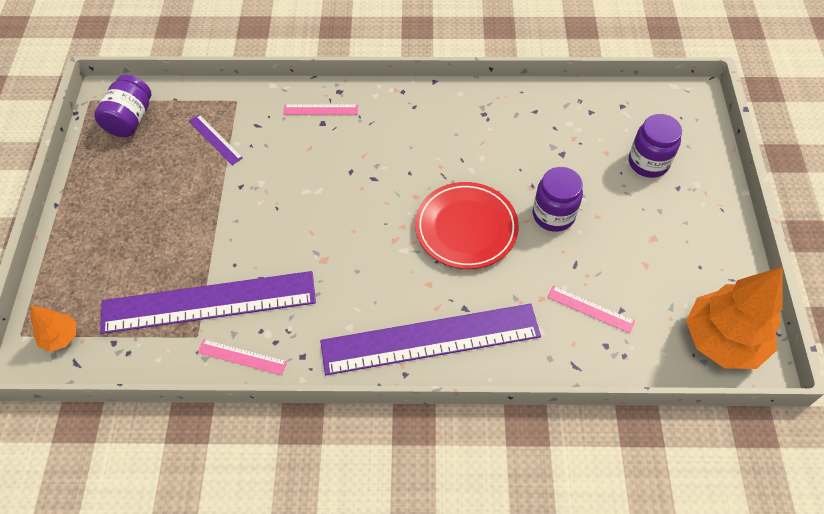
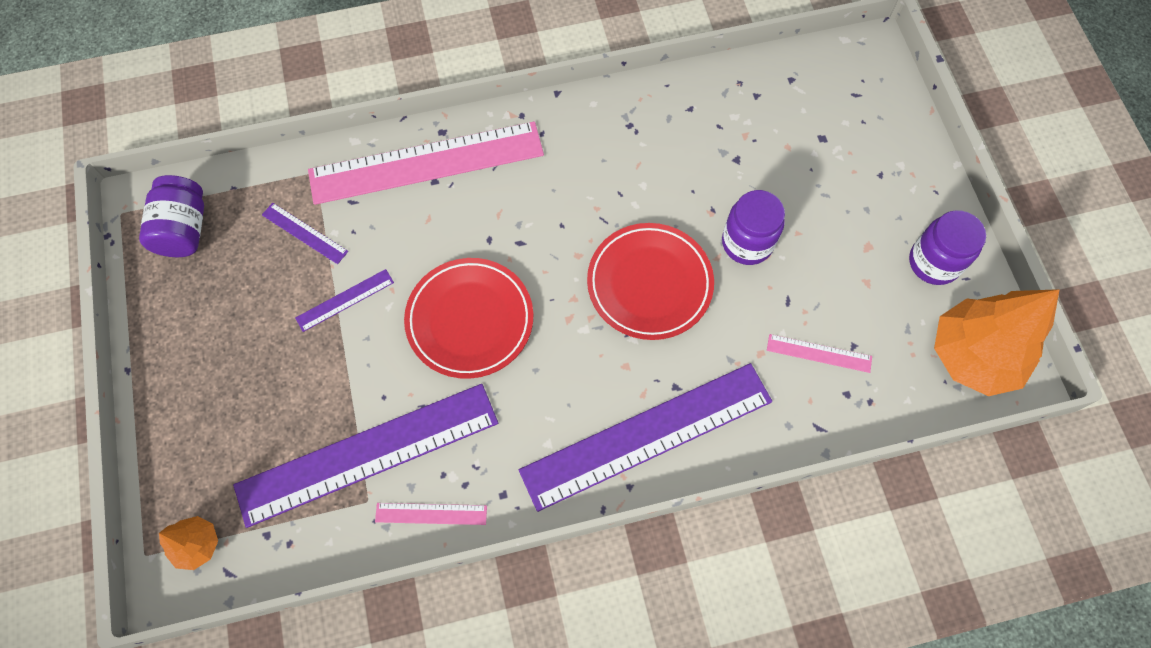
camera: 15 degrees left, 10 degrees up
(229, 191) = (345, 300): none -> purple ruler
(317, 224) = (470, 320): none -> red plate
(320, 109) = (426, 162): pink ruler -> pink ruler, size x2.44
(648, 163) = (839, 149): purple jar -> purple jar (933, 262)

